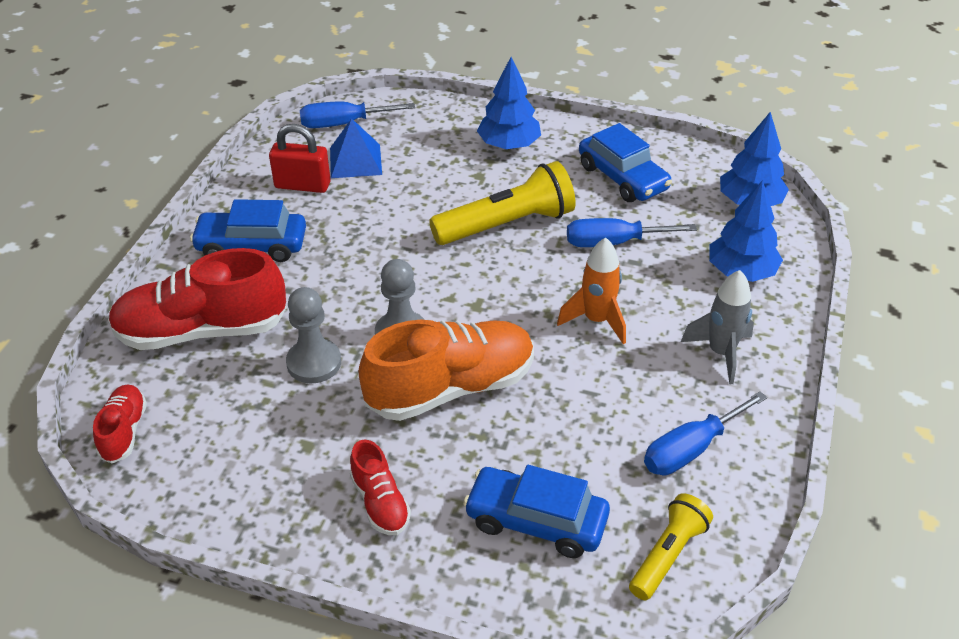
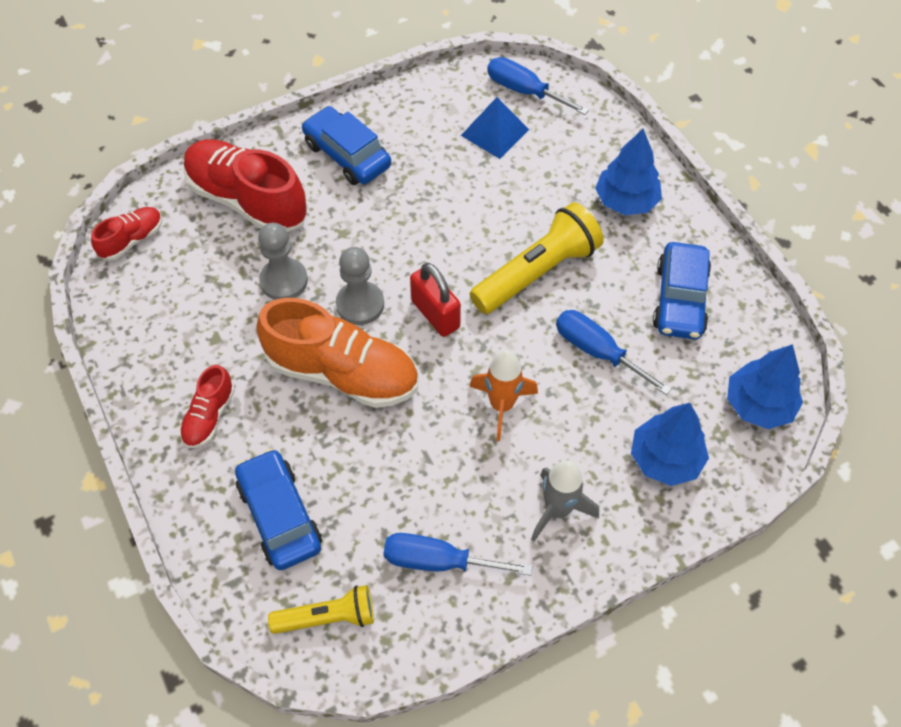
camera: 45 degrees right, 15 degrees up
(302, 185) = (434, 127): red padlock -> red padlock (435, 314)
(507, 224) = (537, 272): yellow flashlight -> yellow flashlight turned 60 degrees counterclockwise

